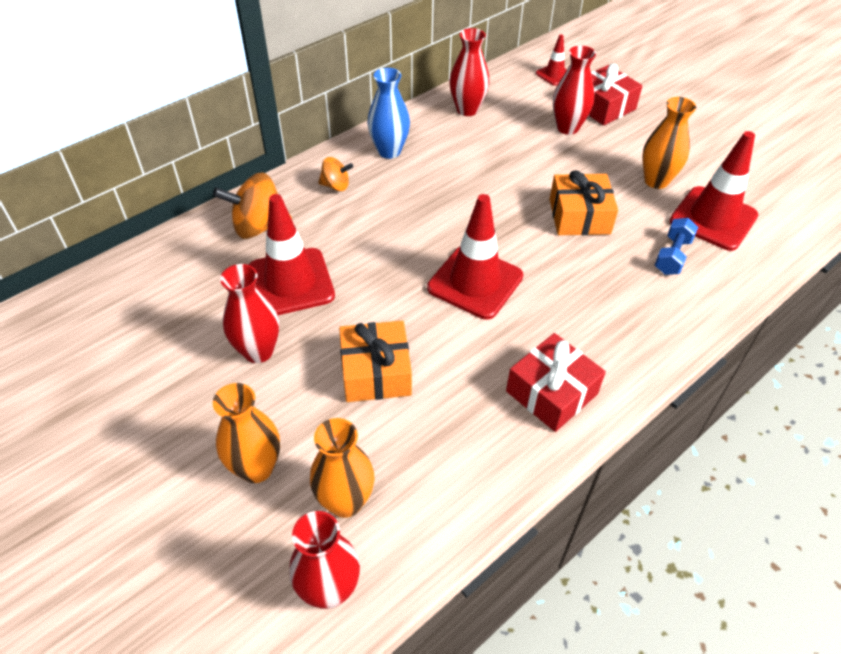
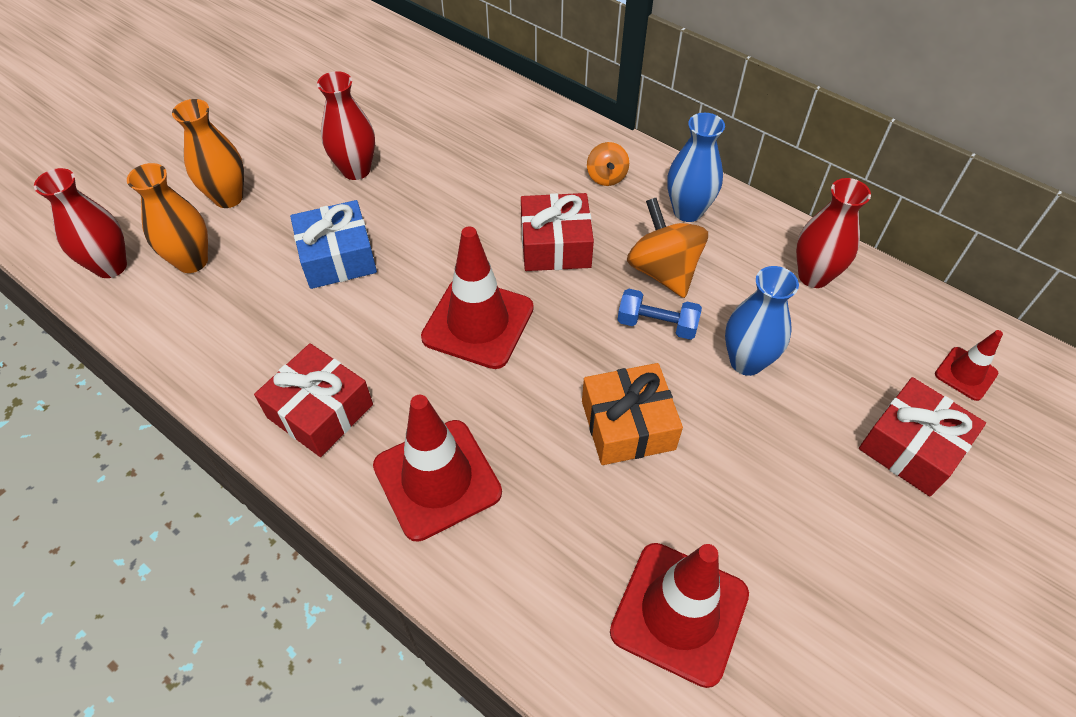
camera: 80 degrees right, 5 degrees up
(258, 227) = (522, 133): orange spinning top -> orange spinning top (663, 271)
(291, 282) = (448, 173): red traffic cone -> red traffic cone (437, 479)
(375, 372) = (338, 257): orange gift -> blue gift
(403, 226) = (555, 245): none -> red gift
(533, 153) = (746, 361): none -> blue vase
(567, 128) = (829, 400): red vase -> none
(656, 181) = (745, 527): orange vase -> none
(672, 256) = (576, 547): blue dumbbell -> blue dumbbell (657, 324)

